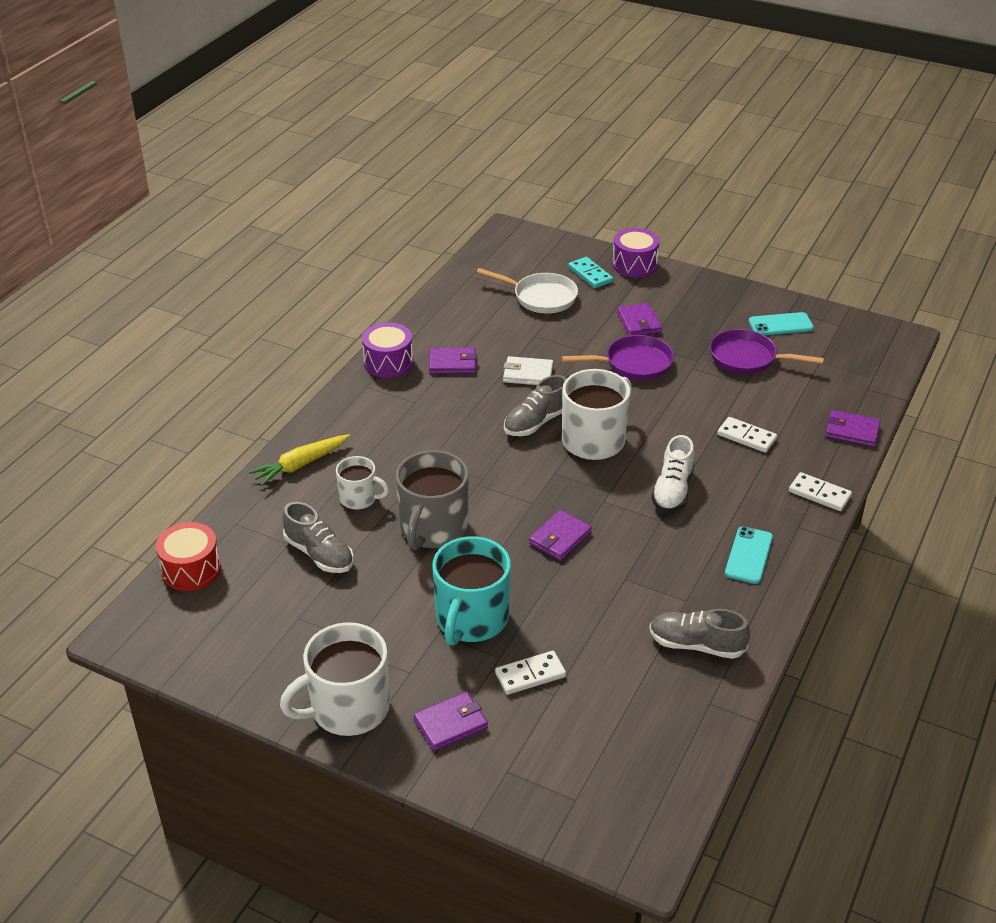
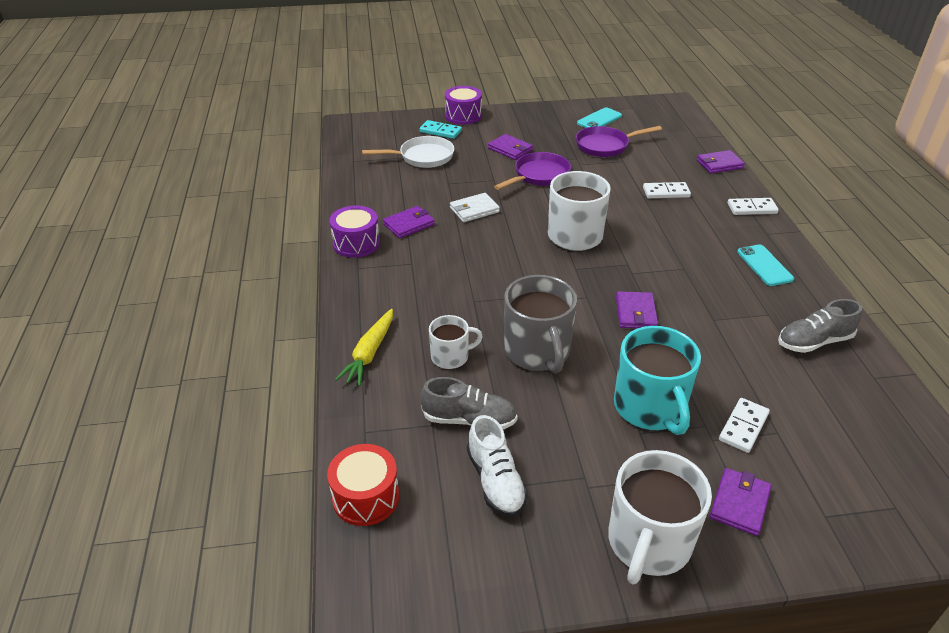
camera: 35 degrees left, 0 degrees up
(536, 422) = (520, 240): grey shoe -> none
(672, 490) = (666, 245): white shoe -> white shoe (495, 481)

